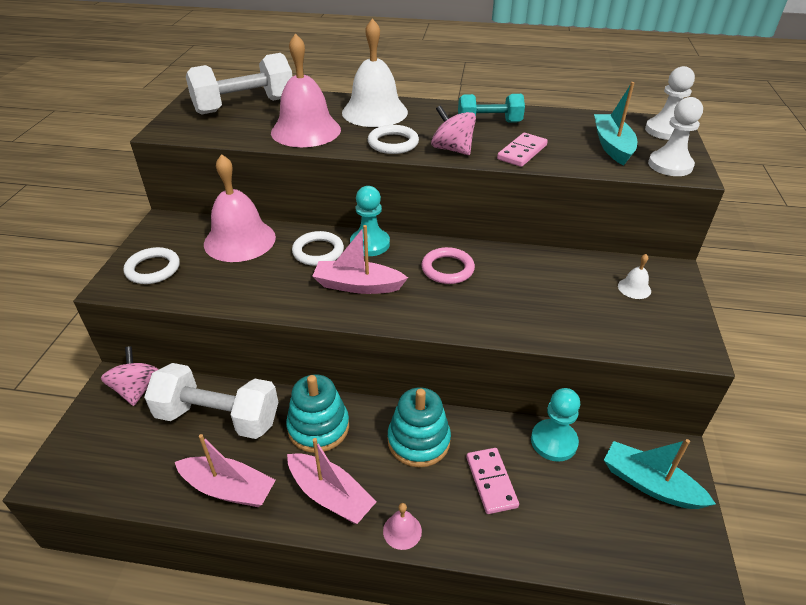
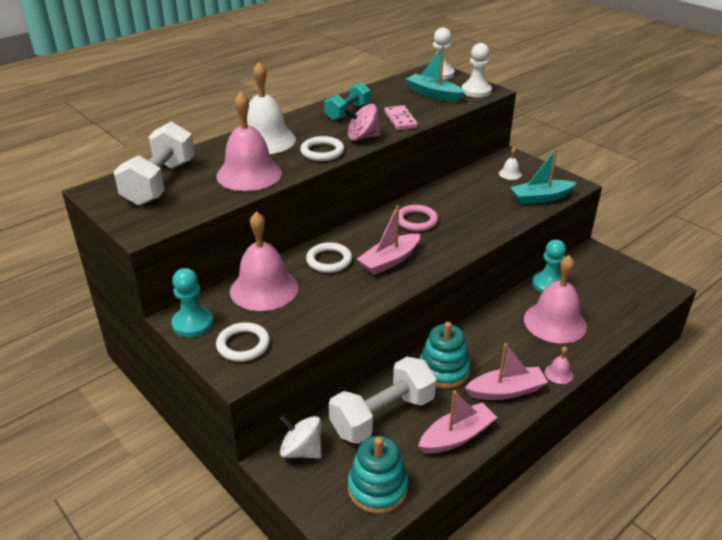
camera: 50 degrees left, 5 degrees down
(137, 389) = (301, 450): pink spinning top -> white spinning top
(370, 244) = (349, 236): turquoise pawn -> turquoise pawn (193, 323)
(418, 441) = (498, 333): turquoise stacking toy -> turquoise stacking toy (377, 488)
(491, 482) = (555, 322): pink domino -> pink bell
(649, 484) = (605, 271): turquoise boat -> turquoise boat (540, 198)

